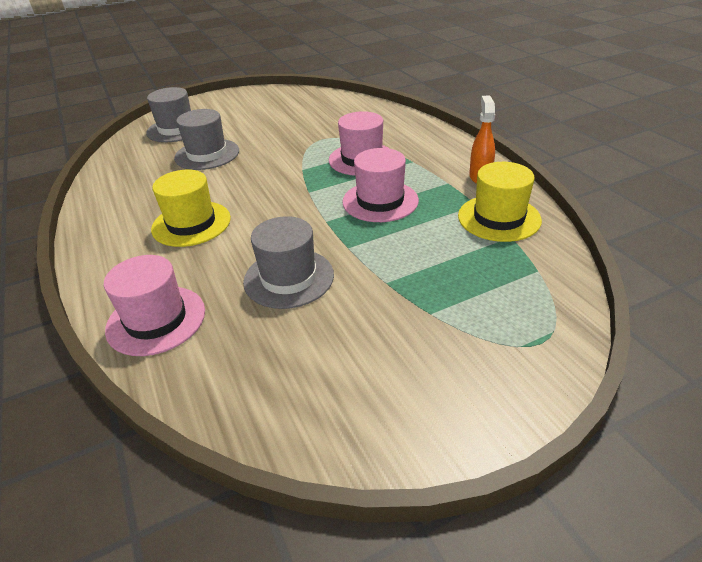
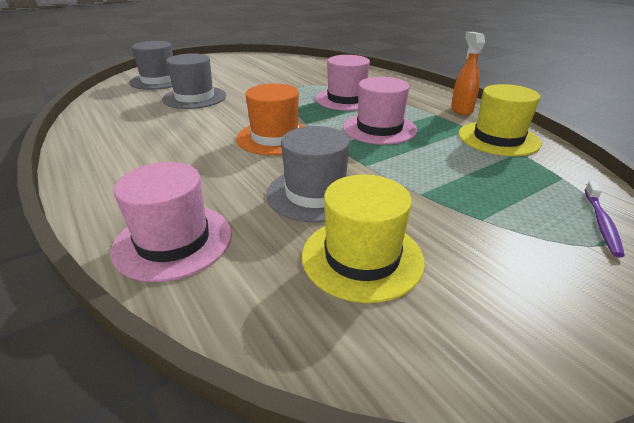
camera: 10 degrees left, 5 degrees down
(191, 224) = (193, 150): yellow hat -> yellow hat (362, 257)
(272, 210) = (275, 138): none -> orange hat
(542, 323) = (601, 223): none -> purple toothbrush

